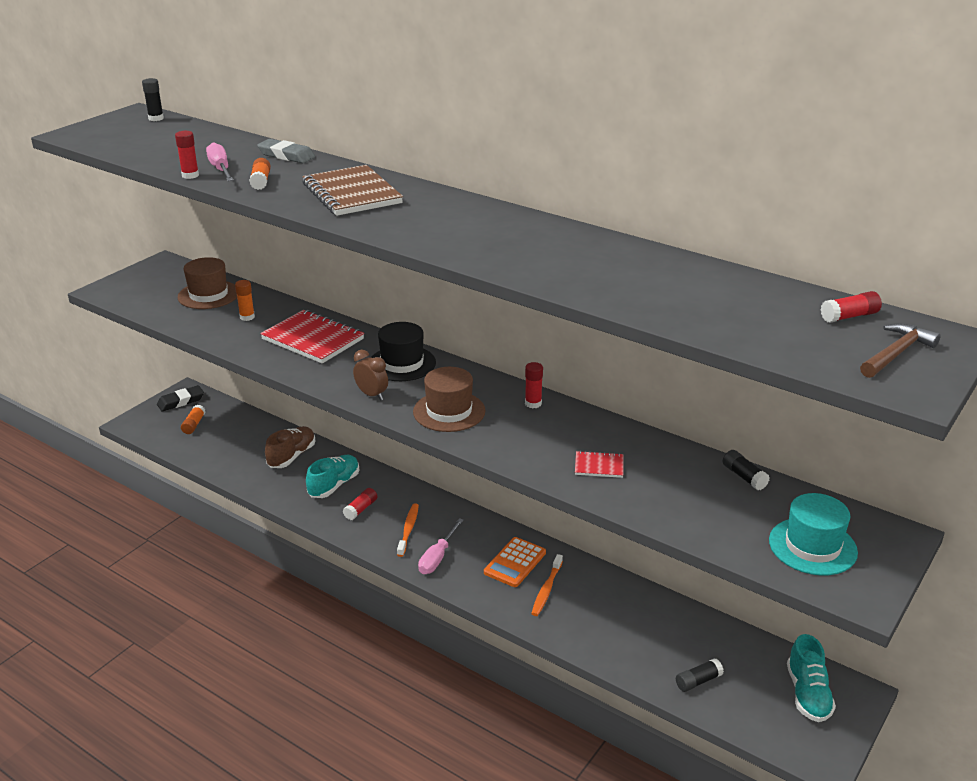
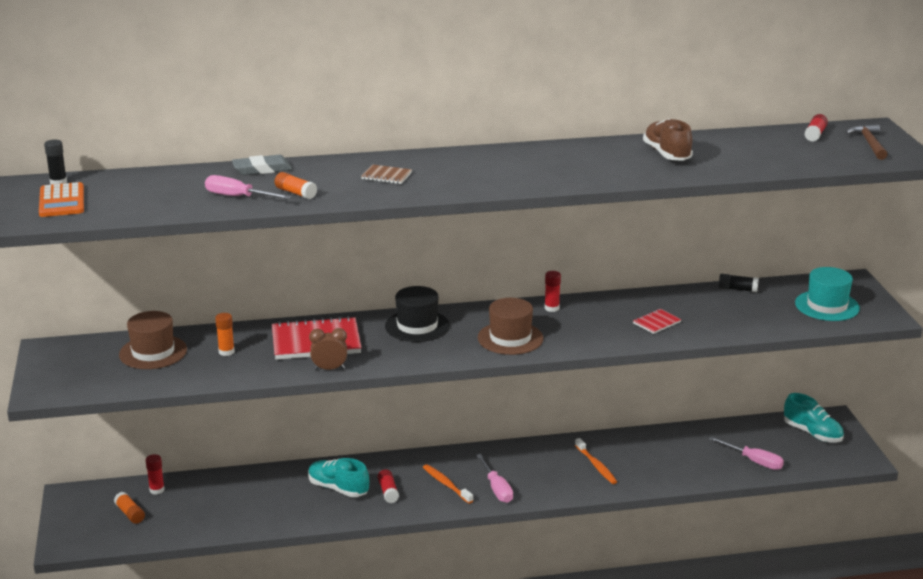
camera: 45 degrees left, 5 degrees down
(181, 401) = (80, 504): black eraser -> none
(190, 175) = (226, 210): red glue stick -> red glue stick (157, 490)
(292, 456) = (265, 489): brown shoe -> brown shoe (667, 154)
(334, 485) = (338, 488): turquoise shoe -> turquoise shoe turned 45 degrees counterclockwise
(352, 194) = (386, 176): brown notebook -> brown notebook, size x0.48
(372, 395) = (439, 354): brown clock -> brown clock (329, 369)
(515, 563) = (551, 462): orange calculator -> orange calculator (61, 201)
(698, 681) = (754, 461): black glue stick -> pink screwdriver

